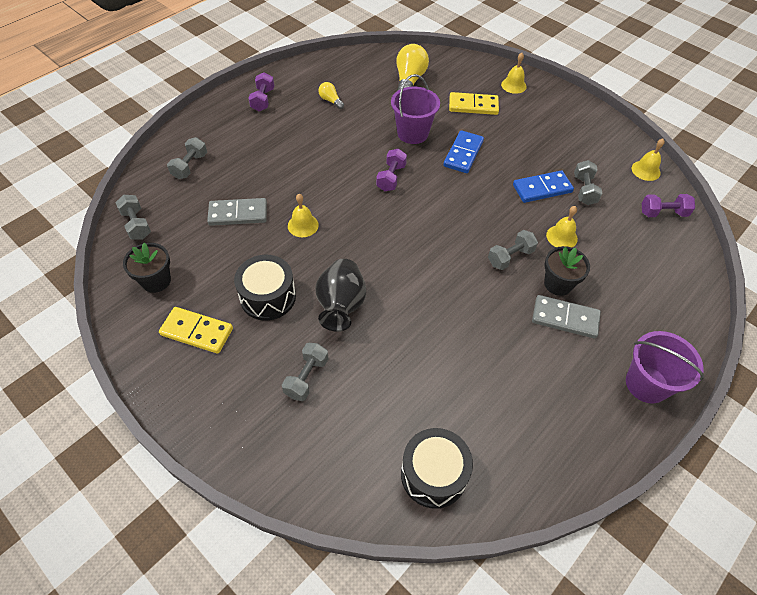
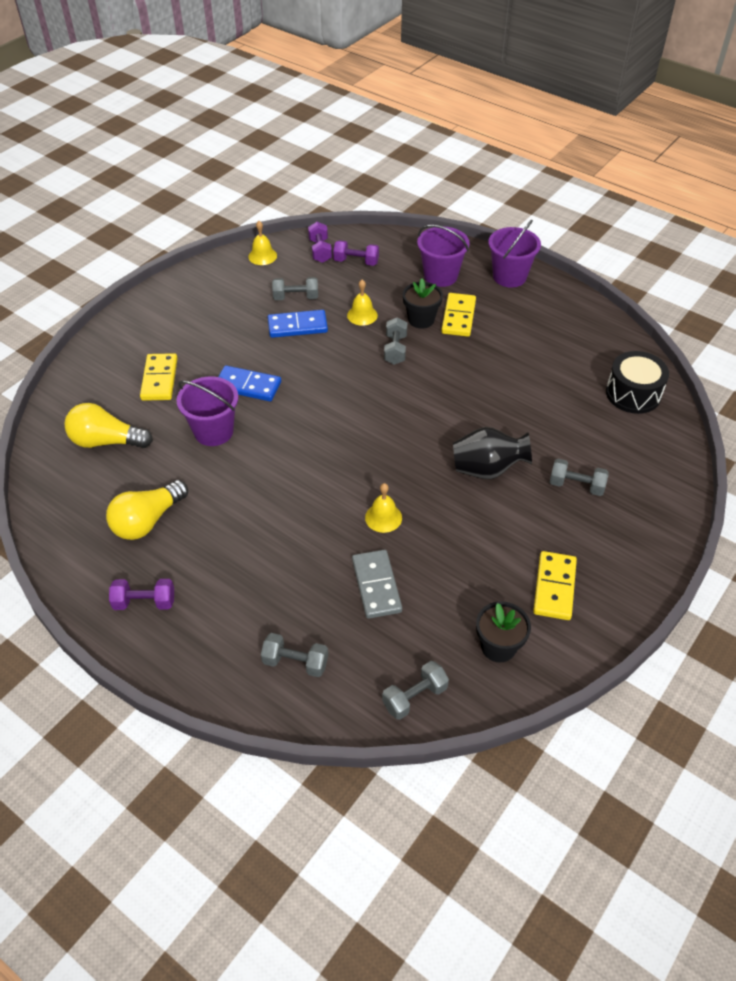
camera: 95 degrees left, 5 degrees down
(268, 297) = (492, 532): black drum -> none
(330, 101) = (147, 521): yellow light bulb -> yellow light bulb, size x1.93
(391, 177) = (294, 445): purple dumbbell -> purple dumbbell (356, 262)
(510, 257) = (395, 349): grey dumbbell -> grey dumbbell turned 45 degrees clockwise
(513, 85) = (119, 345): yellow bell -> none
(542, 189) = (297, 326): blue domino -> blue domino turned 75 degrees counterclockwise
(565, 318) = (458, 317): grey domino -> yellow domino
(636, 312) = (440, 276): none -> purple bucket

